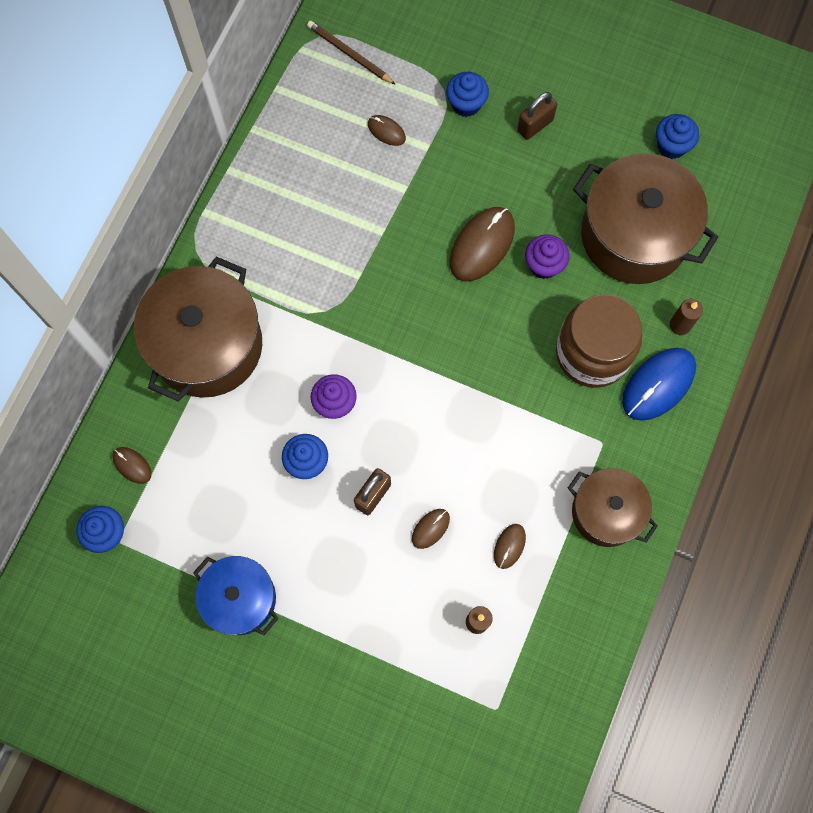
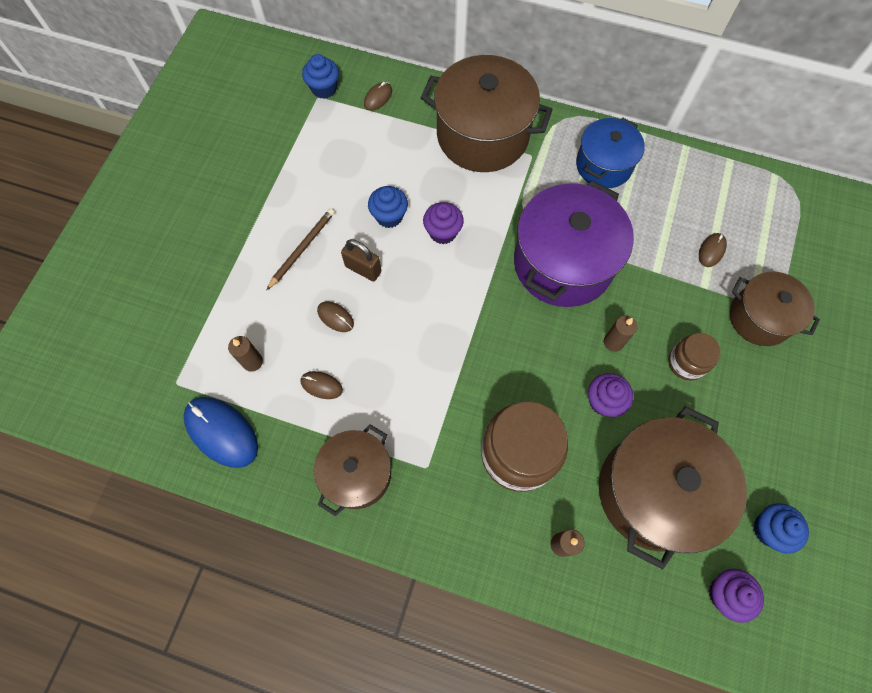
camera: 85 degrees right, 5 degrees down
(240, 599) = (273, 181): blue pot -> blue pot (603, 165)
(349, 54) = (782, 213): brown pencil -> brown pencil (302, 249)
(386, 280) = (563, 263): none -> purple pot
(466, 104) = (759, 318): blue cupcake -> brown pot
(482, 245) = (613, 342): brown mouse -> brown candle
(508, 181) = (686, 363): none -> brown jar
(535, 125) = (754, 384): brown padlock -> none
(658, 385) = (493, 523): blue mouse -> blue mouse (222, 432)
(725, 194) = (725, 594): none -> purple cupcake

